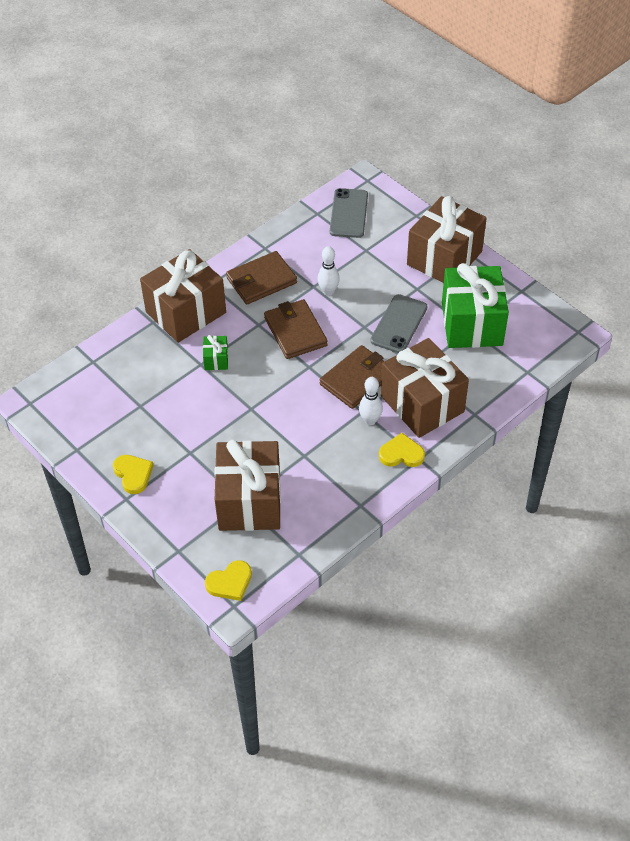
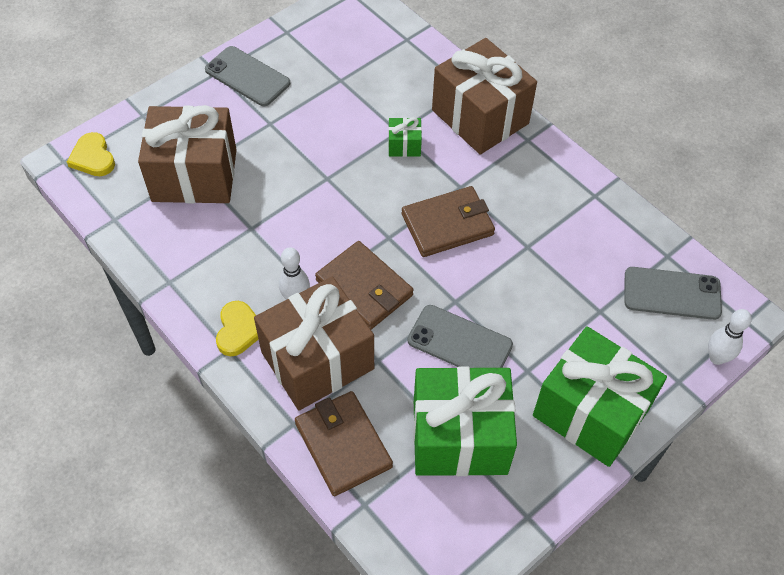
camera: 90 degrees right, 5 degrees up
(133, 474) = (247, 77): yellow heart -> grey phone
(261, 281) = (535, 191): brown wallet -> brown wallet (343, 445)
(328, 291) = (518, 263): white bowling pin -> white bowling pin (716, 358)
(444, 258) = (590, 412): brown gift -> green gift

